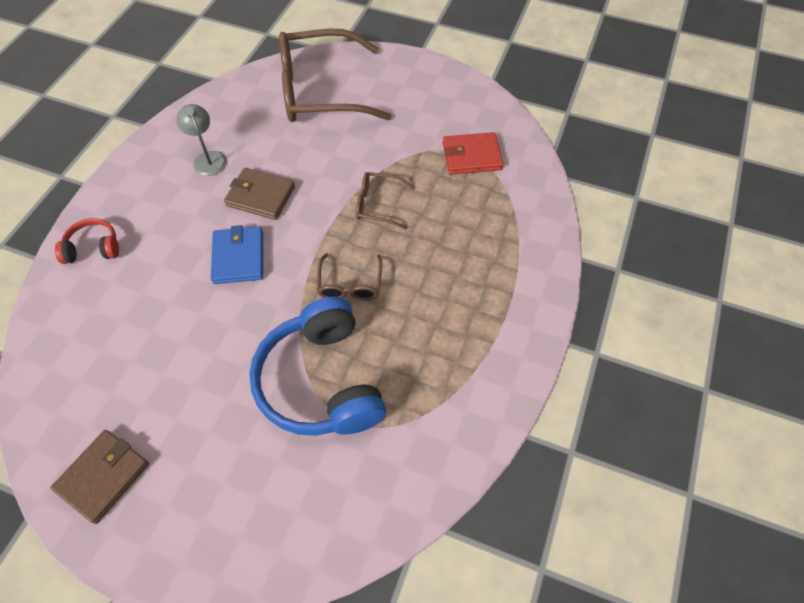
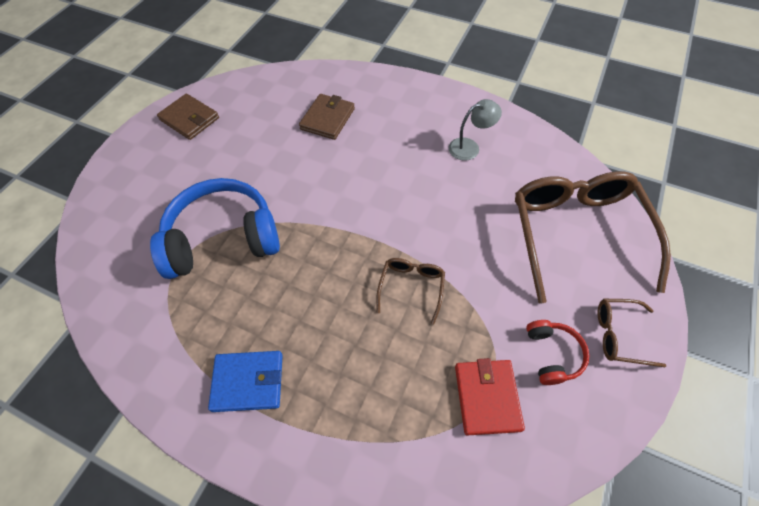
camera: 95 degrees right, 0 degrees up
(93, 248) = (374, 89): red headphones -> red headphones (552, 355)
(238, 257) = (356, 176): blue wallet -> blue wallet (248, 382)
(260, 196) = (424, 188): brown wallet -> brown wallet (327, 119)
(350, 285) = (314, 260): brown glasses -> brown glasses (618, 335)

